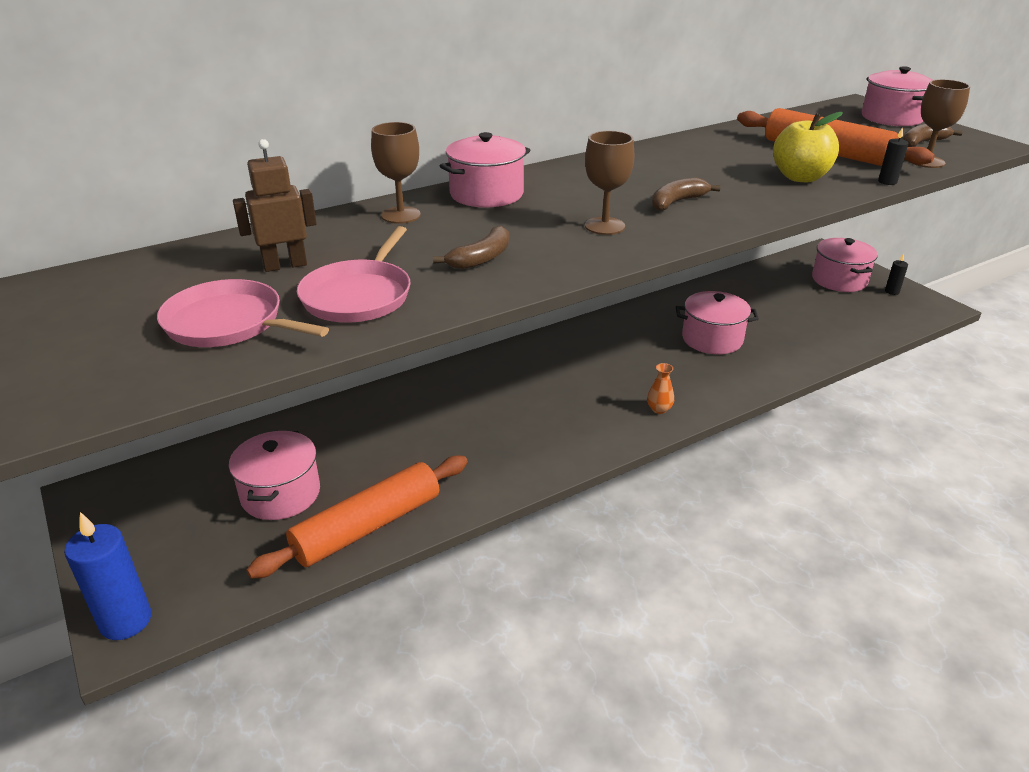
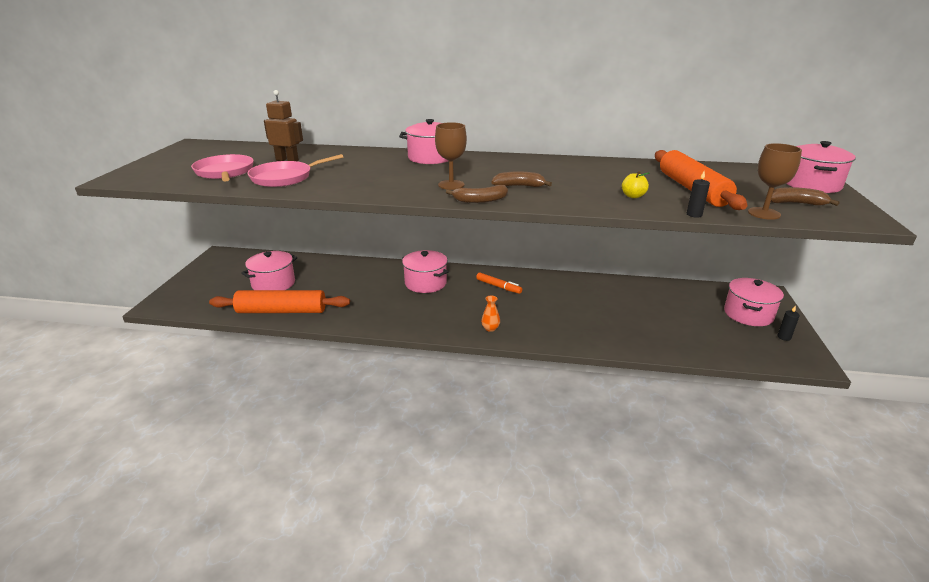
camera: 40 degrees right, 5 degrees down
(126, 621) = (166, 300): blue candle -> none
(401, 215) = (373, 156): brown goblet -> none
(481, 258) = (362, 180): brown banana -> brown banana (480, 200)
(588, 353) = (498, 286): none -> orange marker
(712, 339) = (586, 309): pink pot -> pink pot (425, 283)
(800, 177) = (633, 196): yellow apple -> yellow apple, size x0.53

